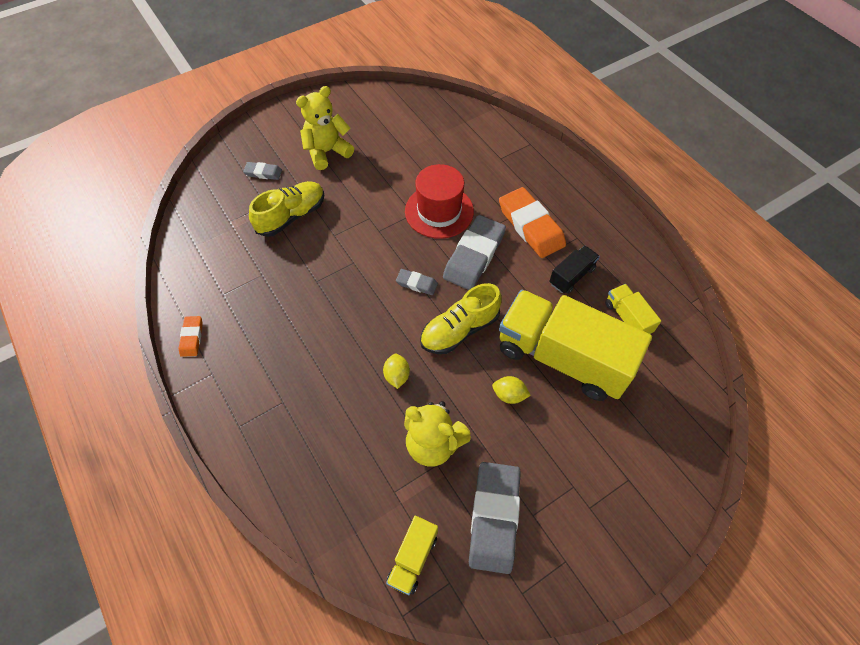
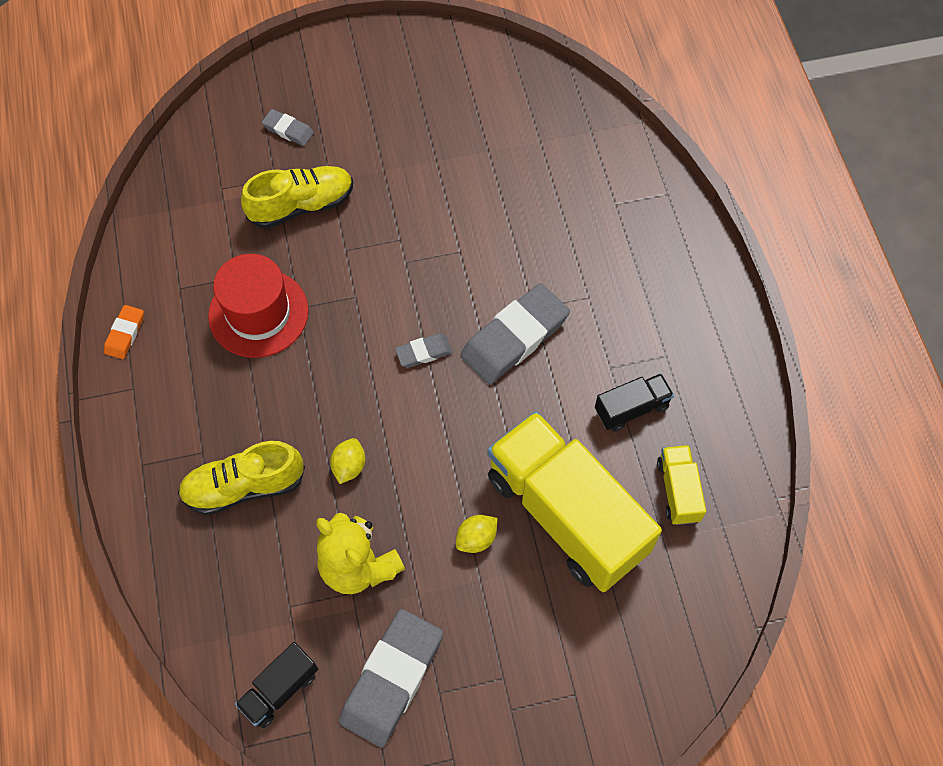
camera: 20 degrees right, 5 degrees up
(327, 152) = (382, 123): yellow teddy bear -> none
(413, 558) = (280, 689): yellow truck -> black truck
(416, 284) = (423, 352): grey eraser -> grey eraser turned 60 degrees counterclockwise
(439, 211) = (496, 258): red hat -> red hat (258, 313)
(459, 330) = (451, 433): yellow shoe -> yellow shoe (244, 486)
(509, 395) = (476, 539): yellow lemon -> yellow lemon turned 75 degrees counterclockwise
(531, 226) = (610, 319): orange eraser -> none

